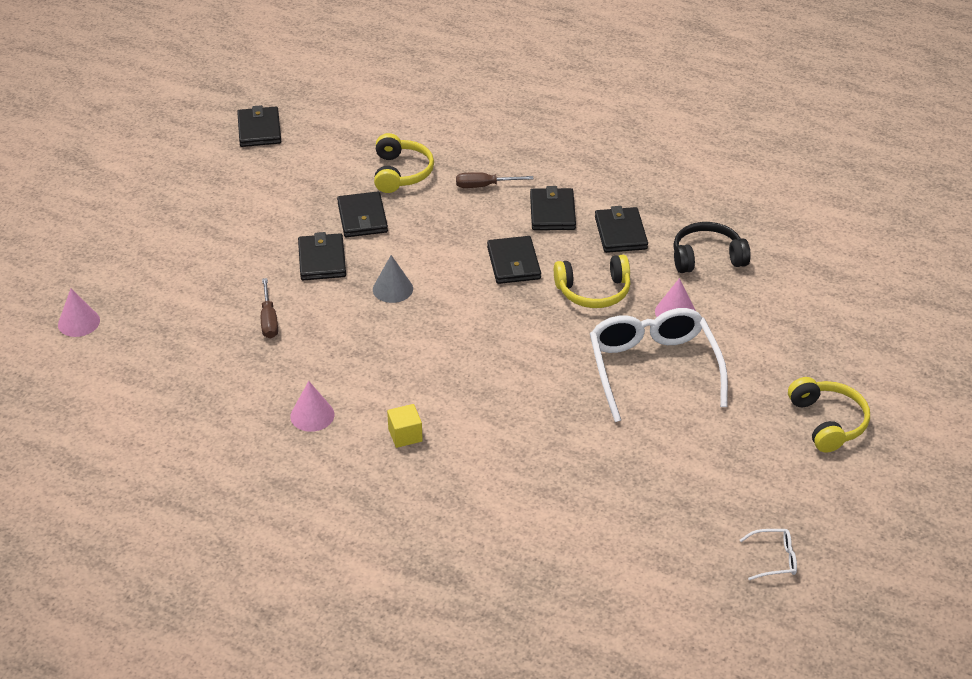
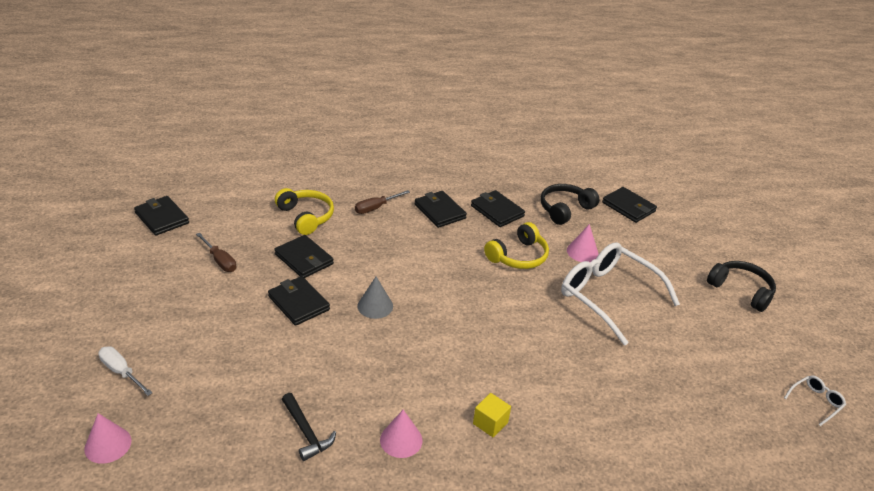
camera: 35 degrees left, 5 degrees down
(126, 267) = (121, 372): none -> white screwdriver
(238, 376) = (306, 432): none -> black hammer
(269, 320) = (294, 370): brown screwdriver -> brown screwdriver (220, 260)
(513, 263) = (446, 255): black wallet -> black wallet (628, 207)
(827, 422) = (741, 290): yellow headphones -> black headphones

